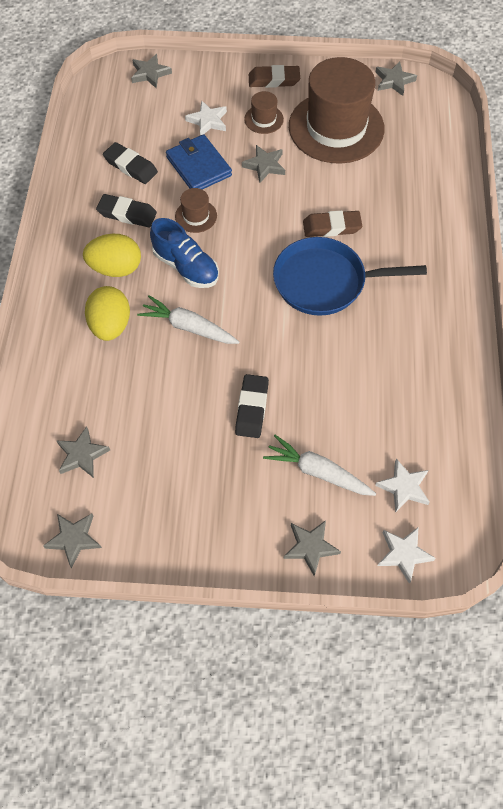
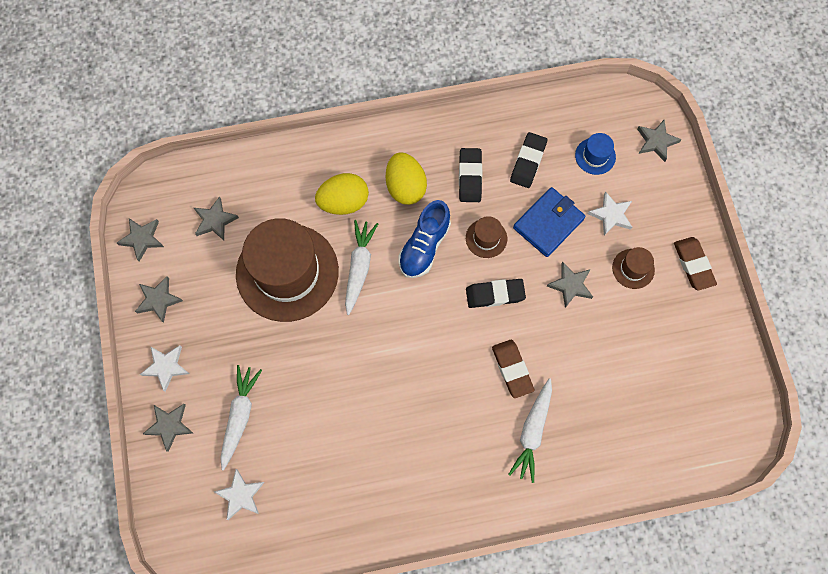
camera: 75 degrees right, 10 degrees up
(146, 117) = (595, 156): none -> blue hat
(252, 408) = (289, 344): black eraser -> black eraser (495, 294)
(325, 282) = (443, 377): blue pan -> none
(336, 127) = (647, 344): brown hat -> brown hat (287, 272)
(394, 81) = (740, 392): grey star -> grey star (158, 300)
(394, 226) = (532, 432): none -> white carrot
(404, 554) = (178, 506): white star -> white star (166, 367)

